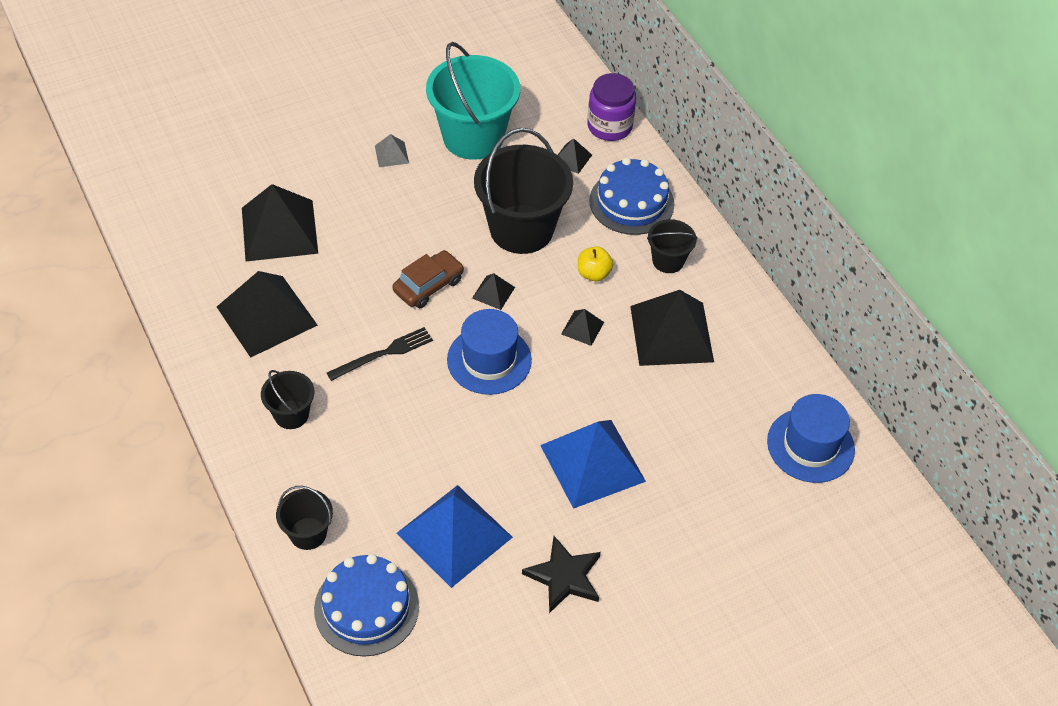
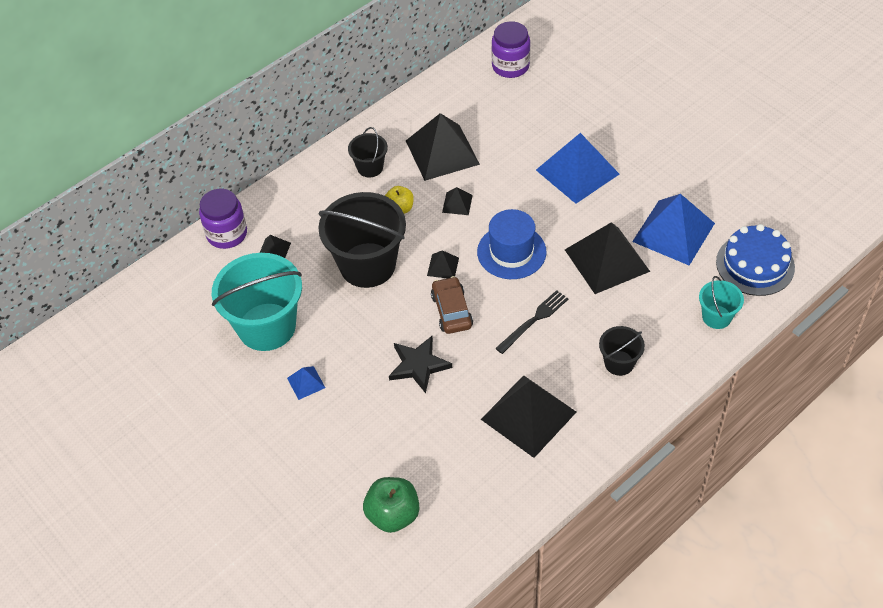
camera: 100 degrees left, 0 degrees up
(214, 187) = (393, 515): none -> green apple
(279, 230) = (428, 440): black pyramid -> black pyramid (607, 260)
(308, 533) = (716, 317): black bucket -> turquoise bucket
(383, 354) = (534, 320): black fork -> black fork turned 90 degrees clockwise
(391, 154) = (306, 382): grey pyramid -> blue pyramid
(428, 285) = (451, 311): brown car -> brown car turned 45 degrees clockwise
(564, 576) = (674, 167): black star -> black star (418, 365)
(631, 202) = (314, 201): blue cake -> none
(810, 445) = (510, 66): blue hat -> purple jar

